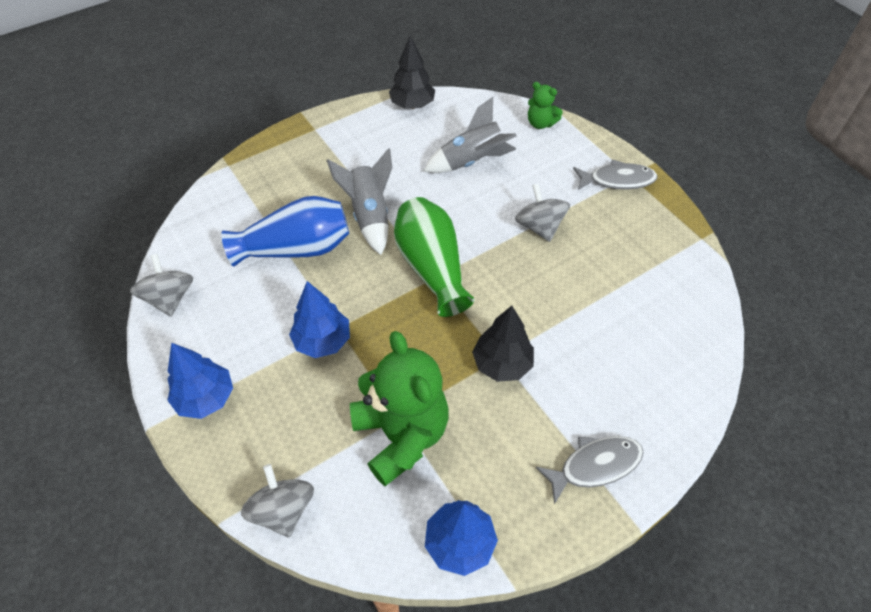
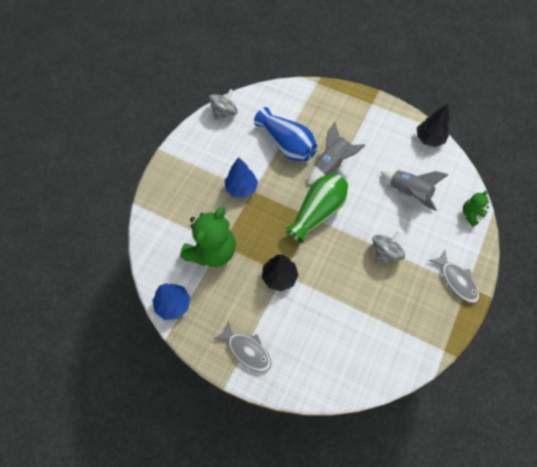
camera: 60 degrees right, 10 degrees up
(205, 398) = (184, 160): blue tree -> none
(283, 510) = (150, 223): grey spinning top -> none
(540, 123) = (471, 214): green teddy bear -> green teddy bear turned 45 degrees clockwise

